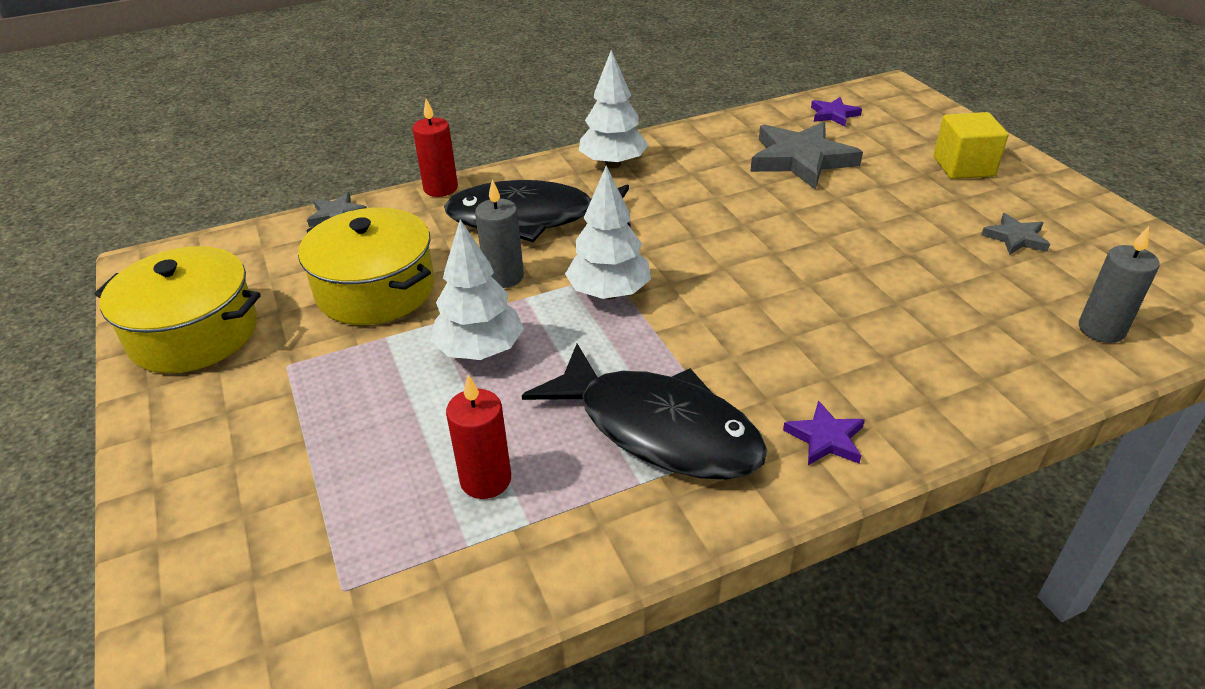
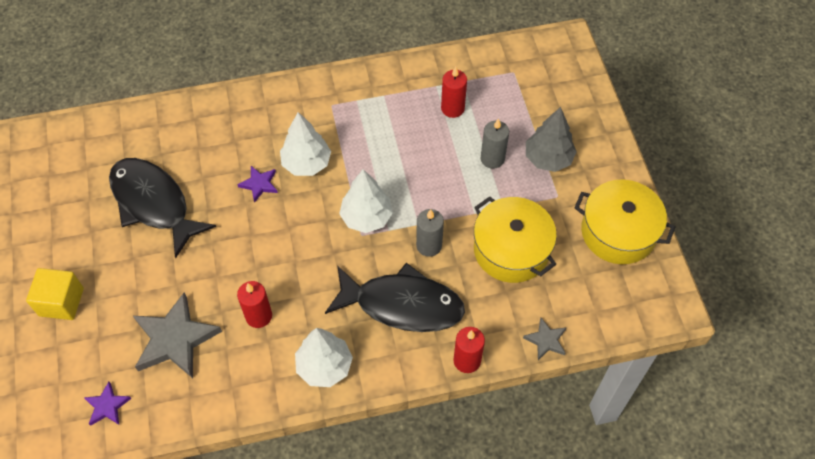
camera: 170 degrees left, 20 degrees up
(292, 419) = (548, 158): none -> grey tree
(480, 351) = (449, 186): white tree -> white tree (306, 163)
(658, 429) = (367, 120): black fish -> black fish (153, 203)
(713, 187) = (258, 316): none -> red candle
(825, 438) = (291, 101): purple star -> purple star (259, 184)
(1015, 238) = (92, 216): grey star -> none
(1101, 329) = (110, 137): grey candle -> grey candle (492, 158)

